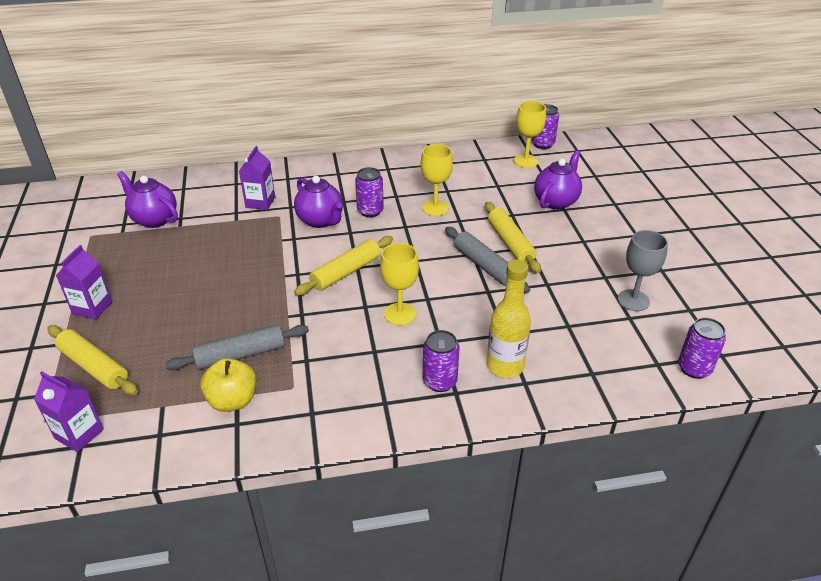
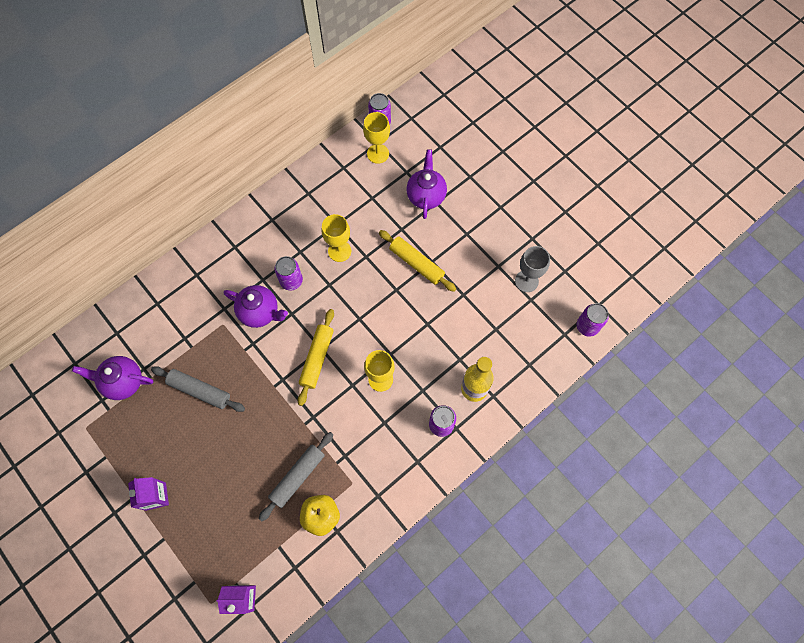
camera: 30 degrees left, 30 degrees up
(94, 366) = (204, 544): yellow rolling pin -> none
(260, 202) = (195, 316): purple carton -> none
(484, 266) = (411, 298): grey rolling pin -> grey rolling pin (199, 390)

